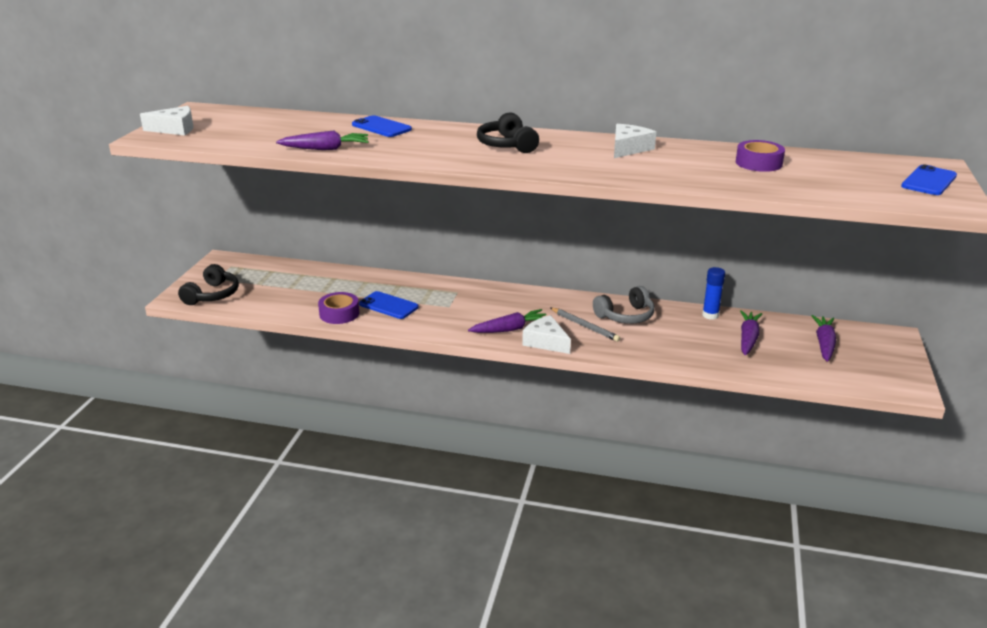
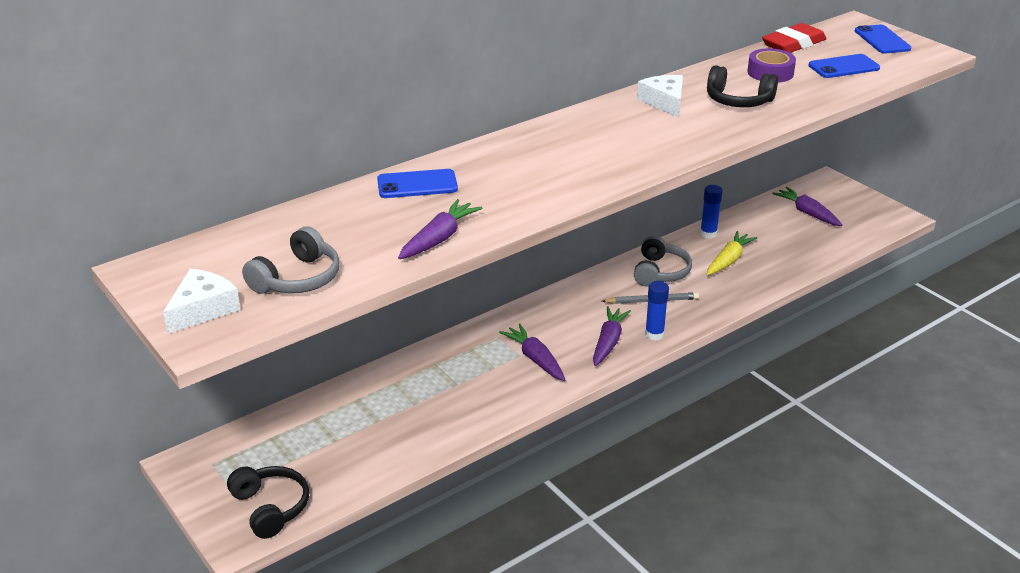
camera: 50 degrees left, 5 degrees up
(232, 136) = (297, 279): none -> grey headphones
(339, 314) = (444, 431): purple tape -> none
(388, 306) = (469, 391): blue phone -> blue phone (843, 67)
(507, 145) = (575, 147): black headphones -> black headphones (738, 100)
(546, 342) = (654, 334): white cheese -> blue glue stick
(690, 335) = (728, 260): none -> yellow carrot
(748, 338) = (763, 238): purple carrot -> purple carrot (535, 359)
(832, 157) = (793, 44): none -> red eraser

